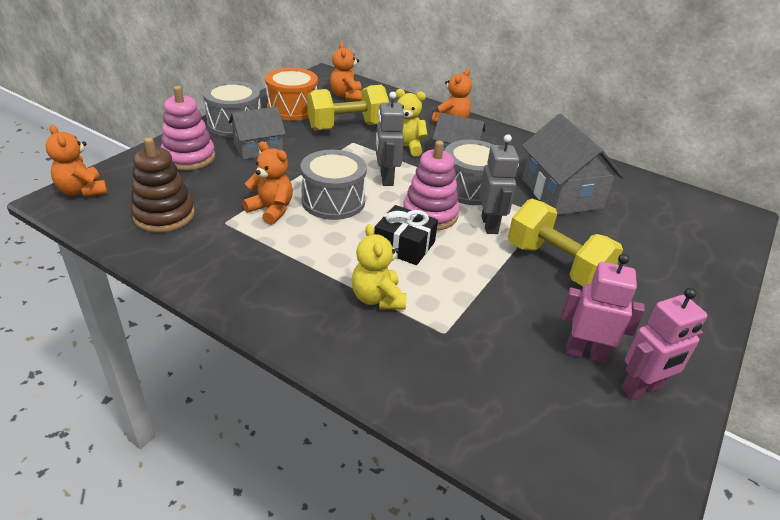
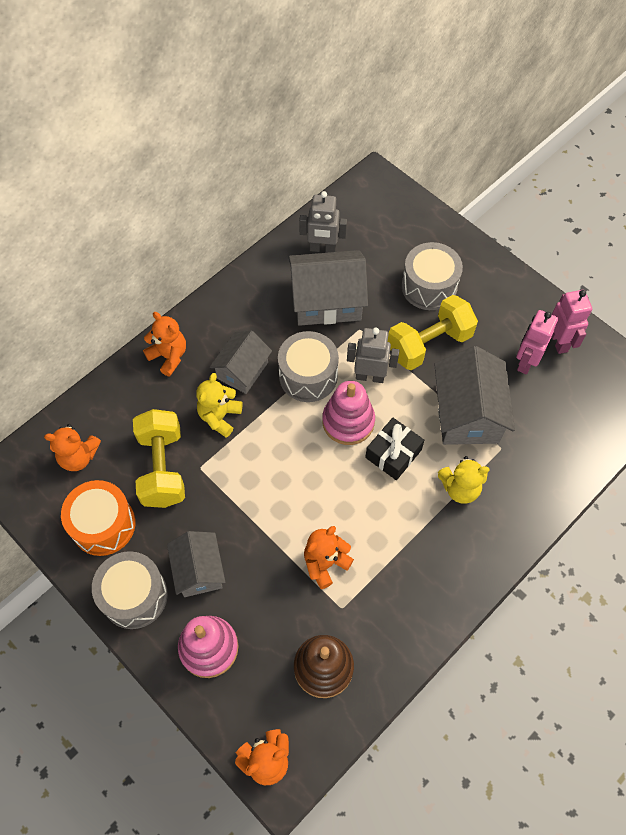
camera: 75 degrees left, 25 degrees up
(333, 201) = (316, 503): grey drum -> grey drum (429, 286)
(386, 178) = (280, 447): grey robot -> grey robot (322, 249)
(480, 300) = (467, 413): none -> grey house

